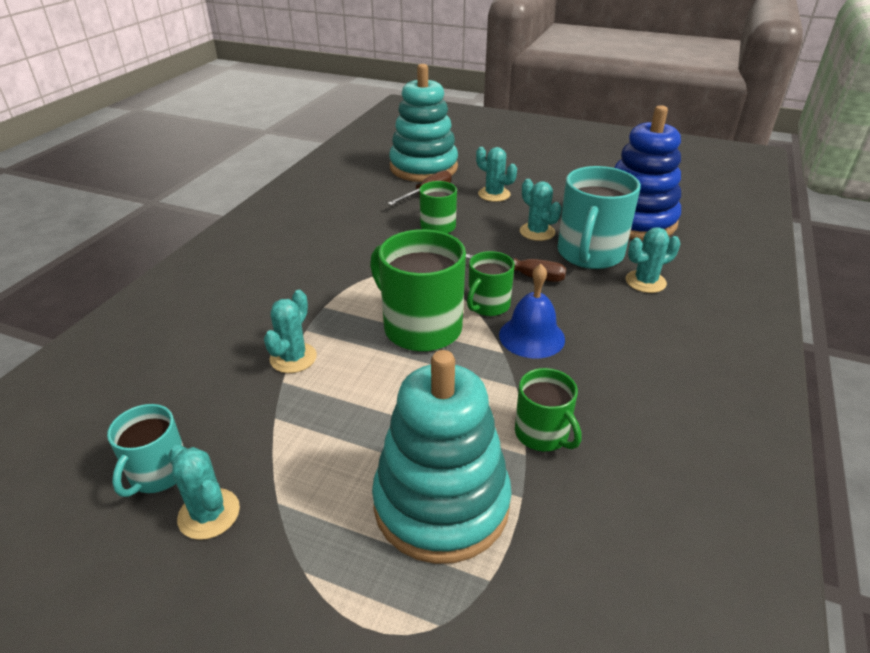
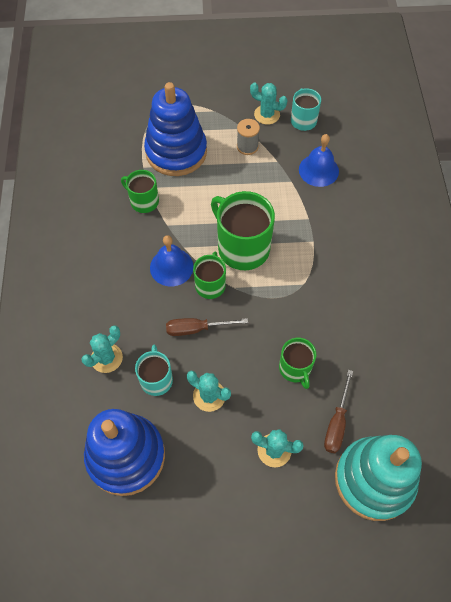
camera: 155 degrees right, 25 degrees up
(227, 382) = (318, 170): none -> blue bell
(293, 358) = (298, 197): turquoise cactus -> none
(301, 462) = (247, 146): none -> grey spool
(420, 327) = (242, 247): green mug -> green mug turned 150 degrees counterclockwise
(441, 503) = (176, 152): turquoise stacking toy -> blue stacking toy
(589, 254) = (156, 379): turquoise mug -> turquoise mug, size x0.57

